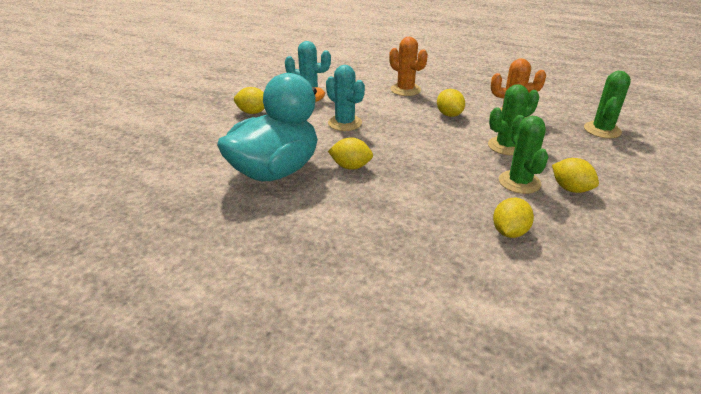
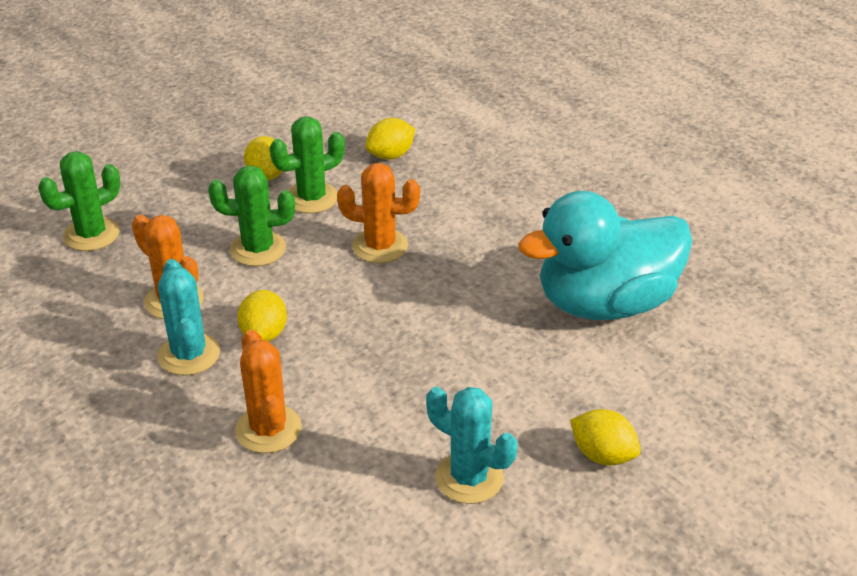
camera: 155 degrees left, 5 degrees up
(345, 123) = (451, 369): turquoise cactus -> turquoise cactus (189, 354)
(350, 167) = (498, 279): yellow lemon -> none
(440, 166) = (380, 246): none -> orange cactus
(519, 182) = (311, 198): green cactus -> green cactus turned 45 degrees clockwise

